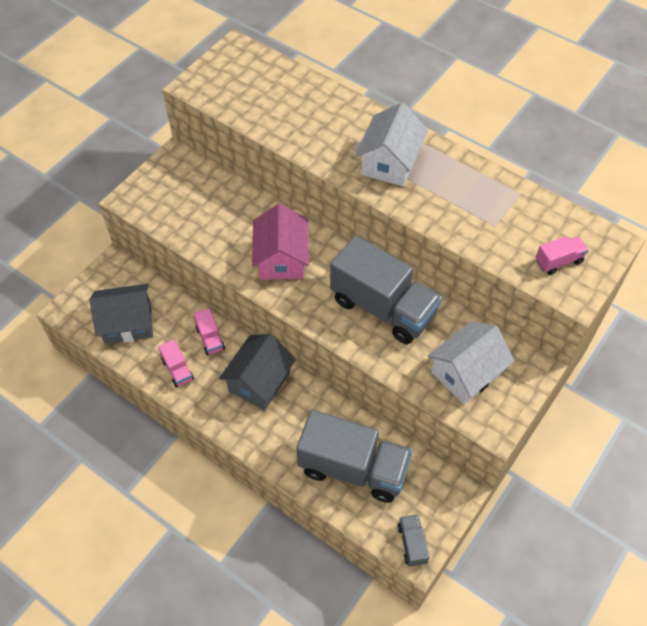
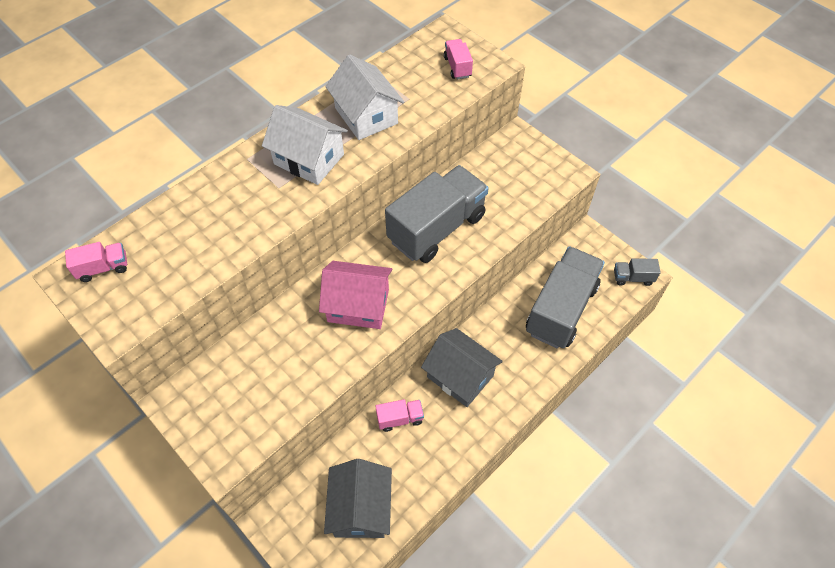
camera: 80 degrees left, 0 degrees up
(177, 370) = (433, 456): pink truck -> pink truck (103, 268)
(466, 373) = (516, 181): white house -> white house (366, 116)

